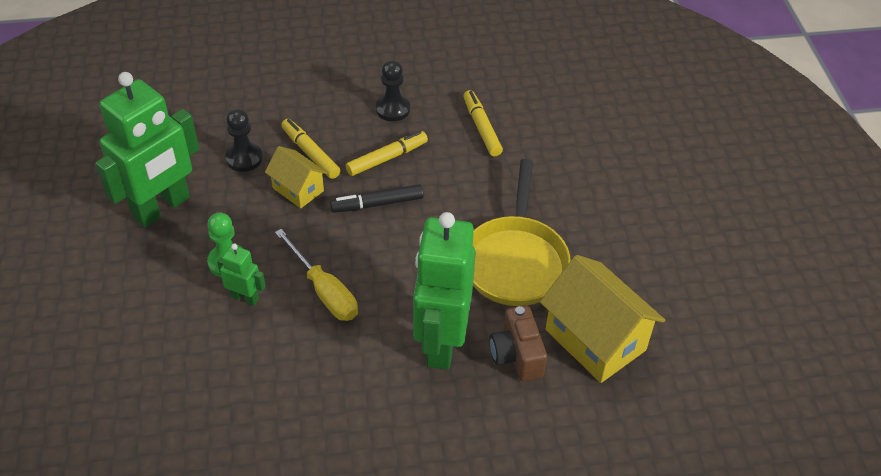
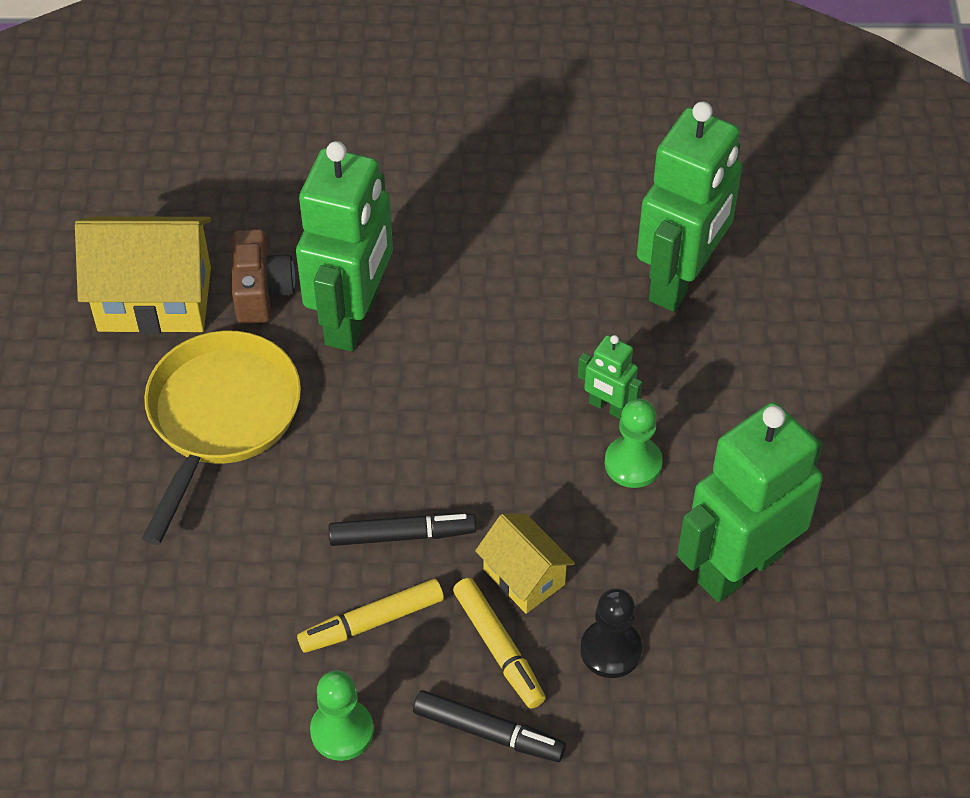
camera: 170 degrees left, 5 degrees up
(184, 405) = (680, 280): none -> green robot
(312, 116) = (488, 732): none -> black marker
(324, 291) = (498, 404): yellow screwdriver -> none
(393, 109) = (342, 731): black pawn -> green pawn
(481, 128) = (195, 668): yellow marker -> none
(595, 340) = (155, 299): yellow house -> yellow house turned 60 degrees counterclockwise

